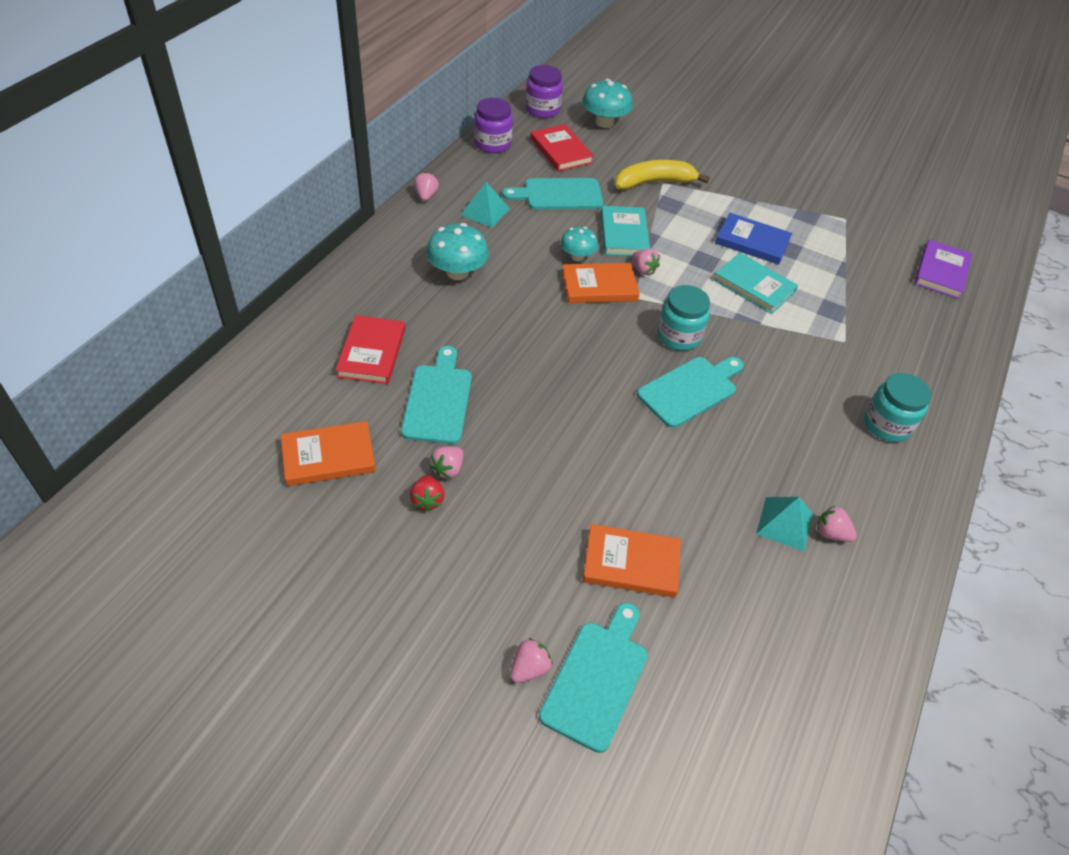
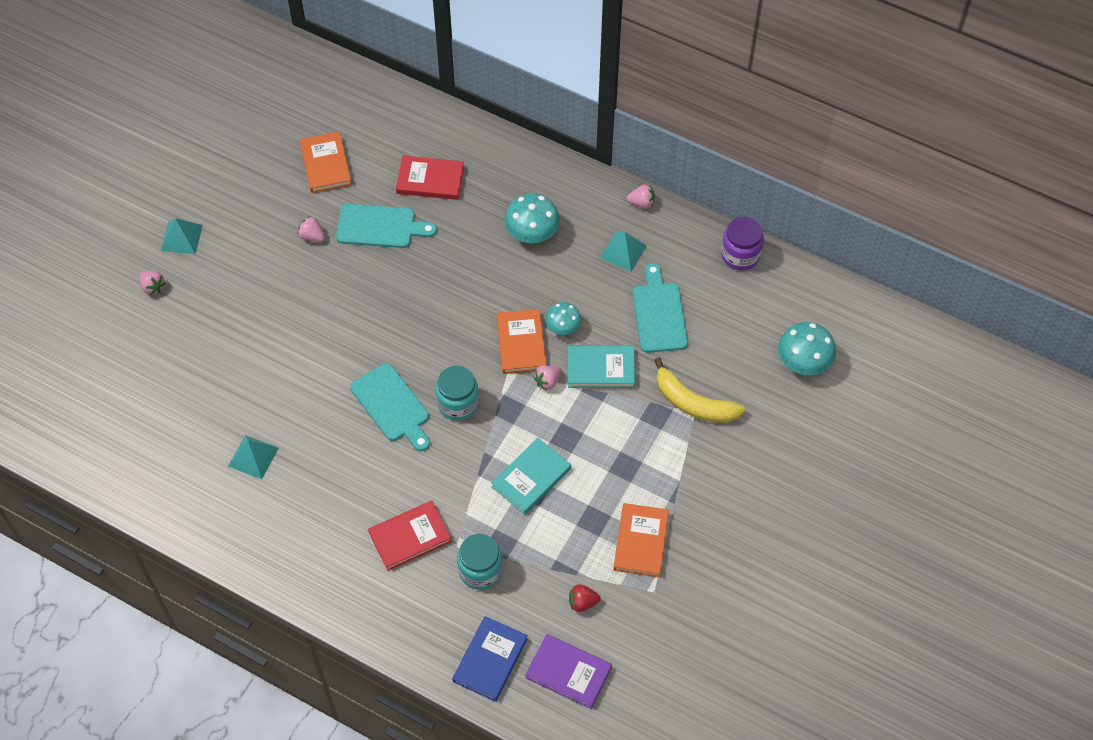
camera: 95 degrees right, 10 degrees up
(427, 500) = (285, 225): red strawberry -> red strawberry (582, 602)
(438, 633) = (181, 237): none -> turquoise pyramid
(542, 109) = (817, 301): purple jar -> none
(561, 151) = (738, 317): red book -> red book (410, 537)
(597, 679) = (141, 324): turquoise cutting board -> none
(631, 563) = (225, 349): orange book -> orange book (641, 542)
(654, 182) = (693, 403): yellow banana -> yellow banana turned 135 degrees clockwise
(752, 242) = (601, 487): blue book -> blue book (490, 660)
(831, 533) = (242, 489): pink strawberry -> none
(886, 425) = (352, 559): turquoise jar -> turquoise jar (480, 570)

